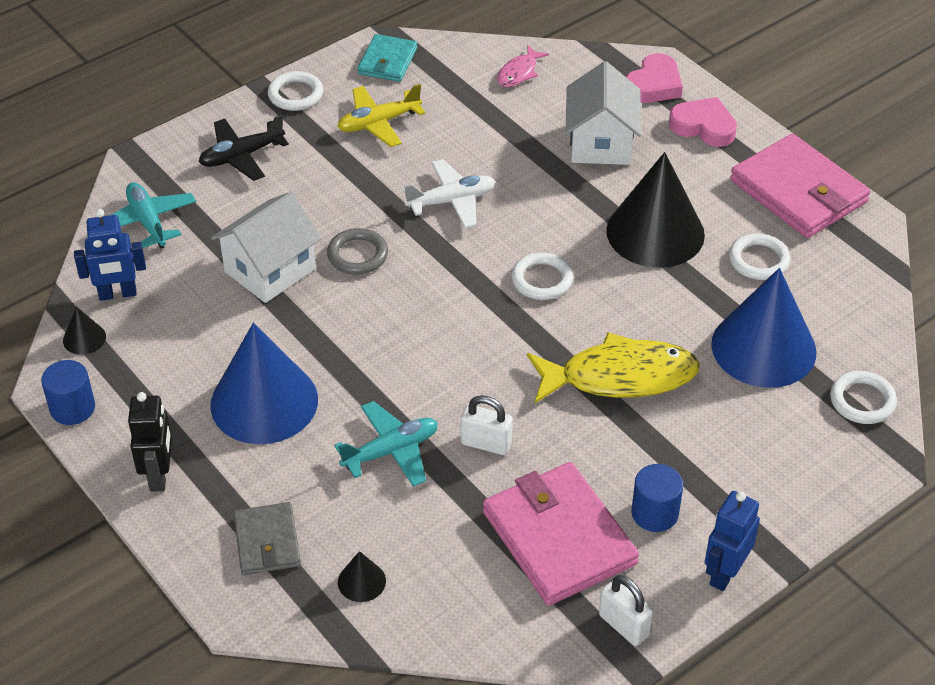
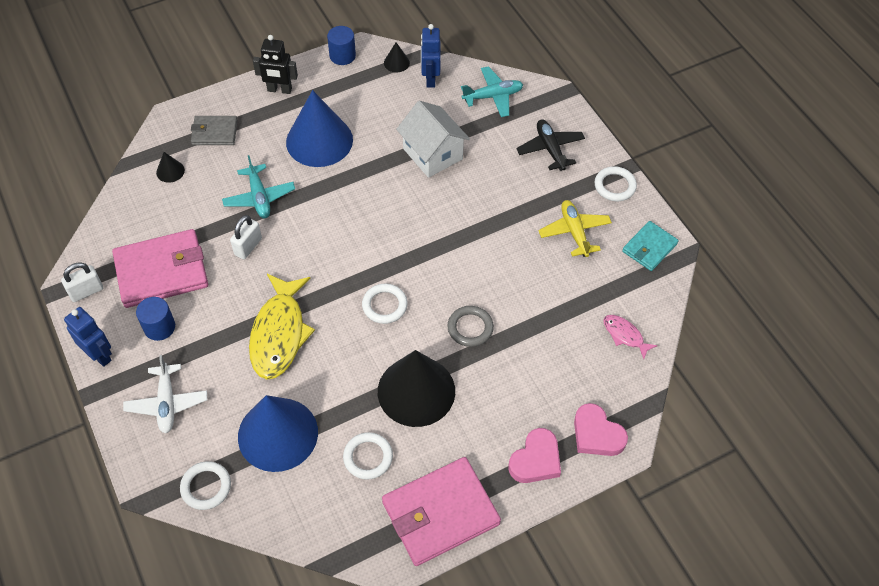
camera: 100 degrees right, 10 degrees up
(357, 255) = (436, 202): grey ring -> grey ring (470, 328)
(387, 61) = (649, 248): turquoise wallet -> turquoise wallet turned 75 degrees counterclockwise
(451, 201) = (479, 264): white plane -> white plane (167, 403)
(600, 143) = (527, 376): white house -> none

